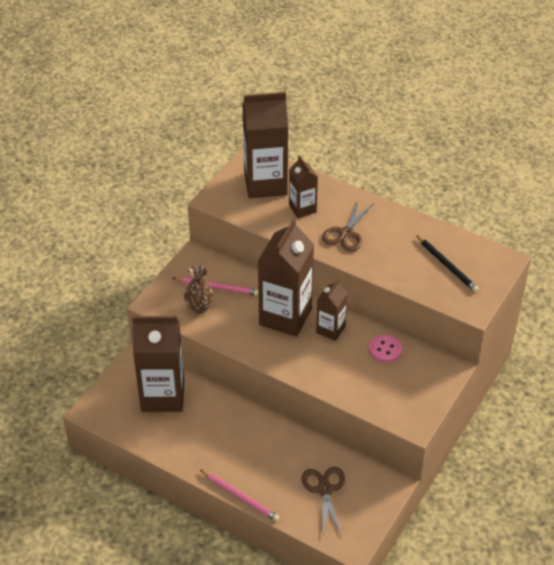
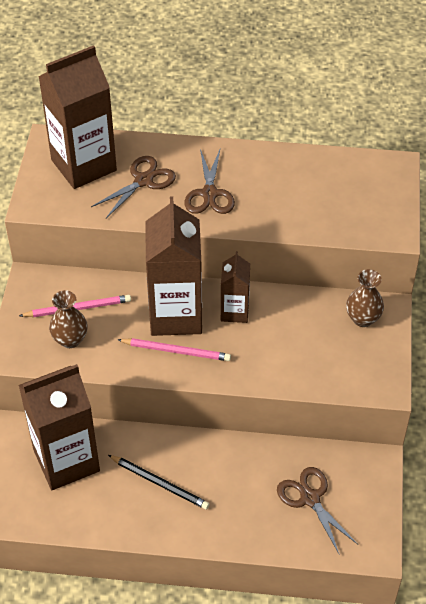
camera: 25 degrees left, 5 degrees up
(240, 497) = (222, 546): pink pencil -> pink pencil (176, 351)
(302, 208) = (143, 180): brown carton -> brown scissors
(385, 350) = (306, 313): pink button -> none
(426, 369) = (362, 319): none -> brown vase
(447, 265) = (340, 193): black pencil -> black pencil (160, 483)

